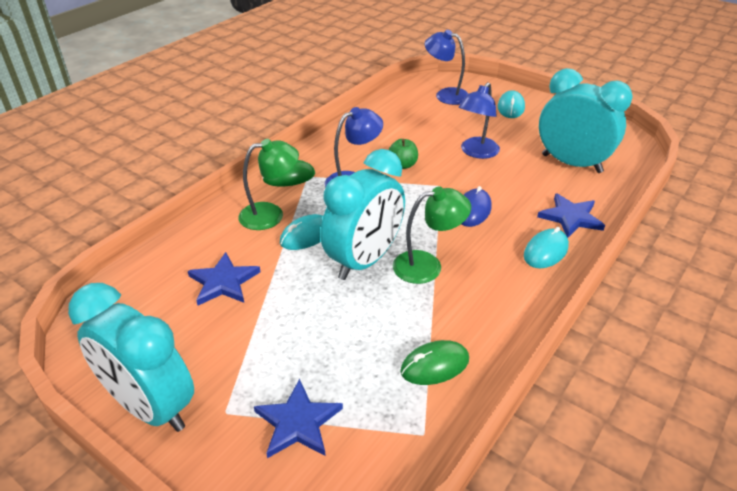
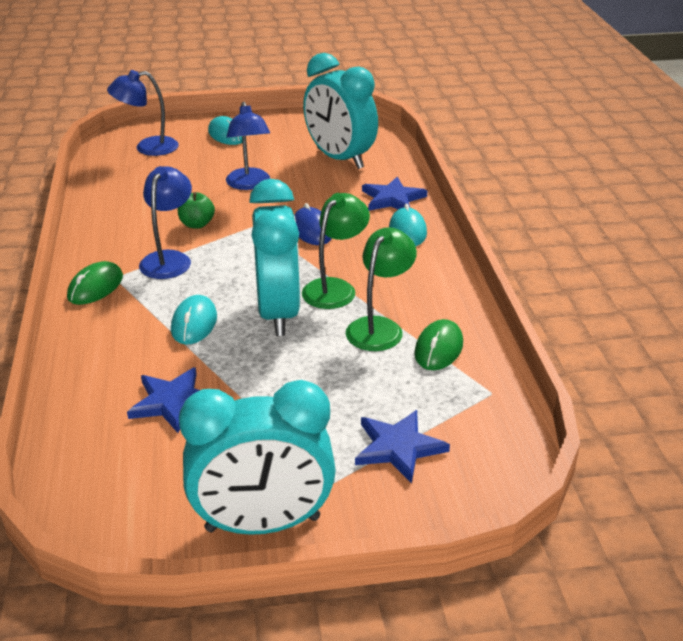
camera: 45 degrees left, 5 degrees down
(271, 214) = (129, 326): green lamp -> green lamp (379, 327)
(571, 163) = (339, 159): turquoise clock -> turquoise clock turned 120 degrees counterclockwise

